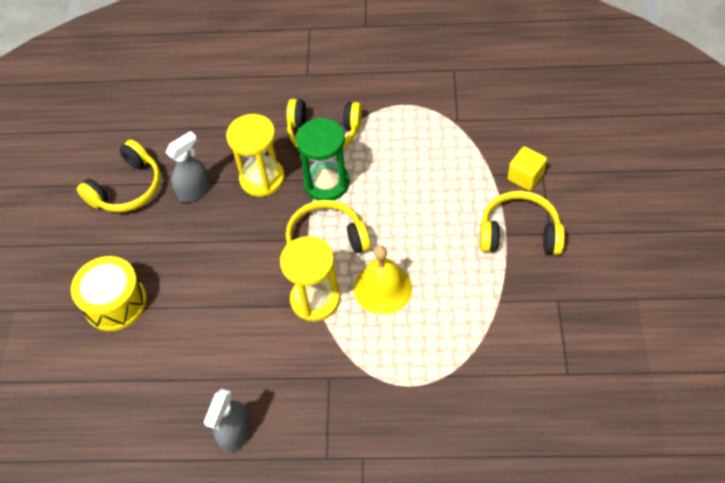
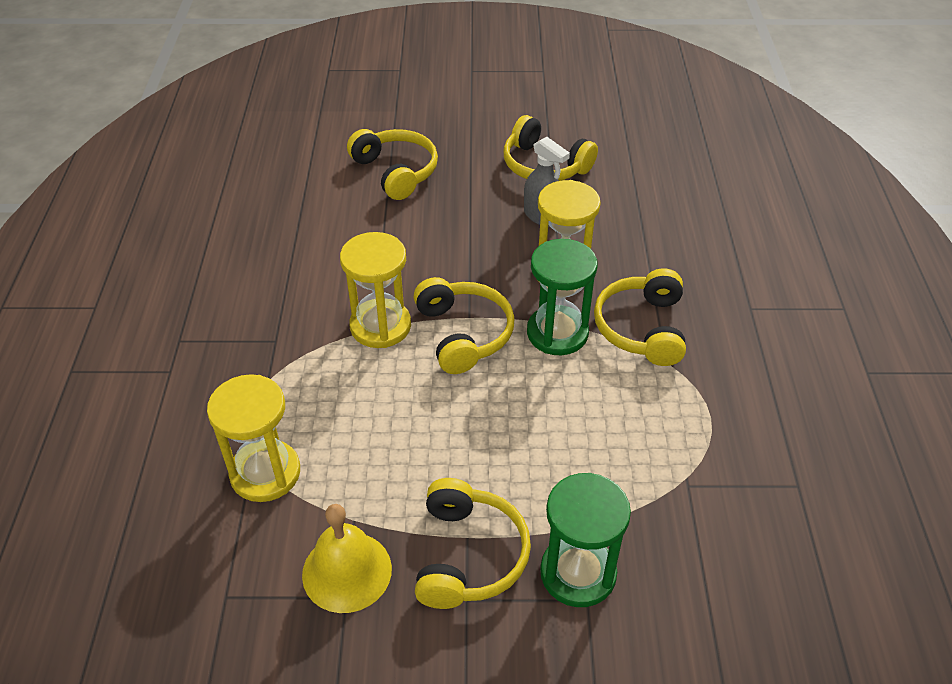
camera: 85 degrees right, 10 degrees down
(115, 302) = (396, 172): yellow drum -> yellow headphones
(235, 433) = (227, 268): grey spray bottle -> none
(382, 288) = (389, 390): yellow bell -> yellow bell (347, 571)
(464, 364) = (265, 473): none -> yellow hourglass
(525, 177) = (578, 573): yellow cube -> green hourglass

